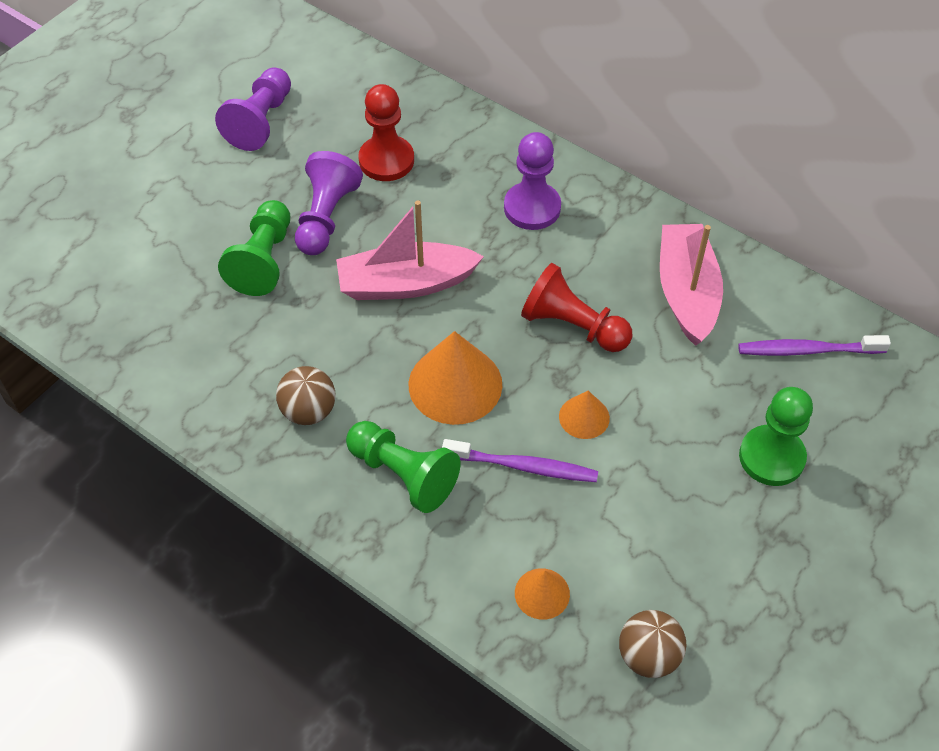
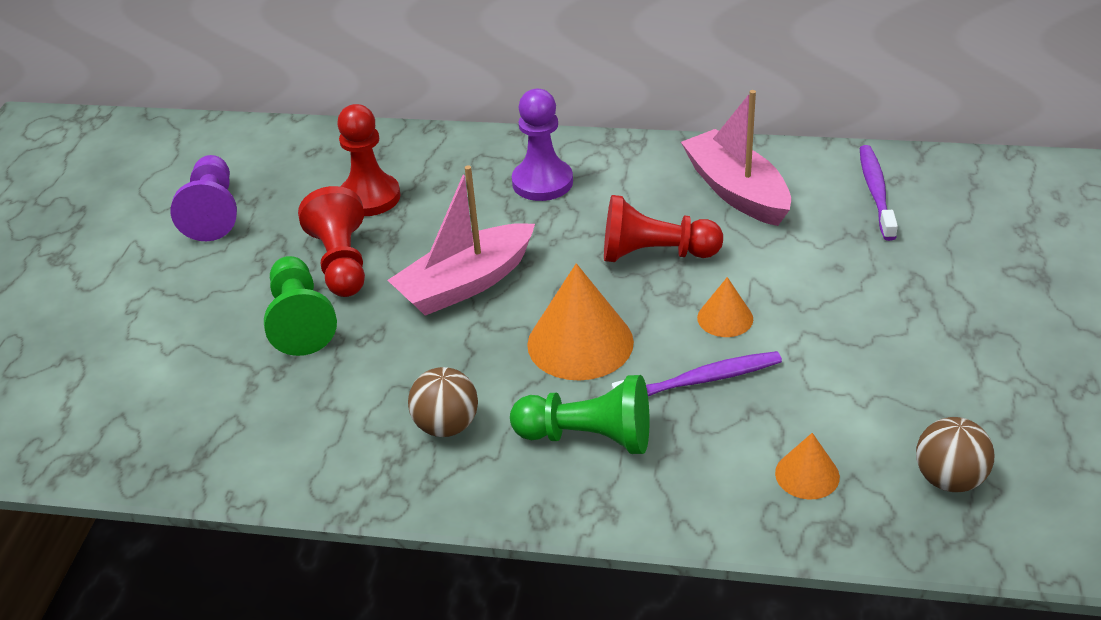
camera: 25 degrees left, 15 degrees down
(326, 217) = (341, 262): purple pawn -> red pawn
(771, 457) = (916, 279): green pawn -> none
(807, 350) = (876, 192): purple toothbrush -> purple toothbrush turned 120 degrees clockwise

